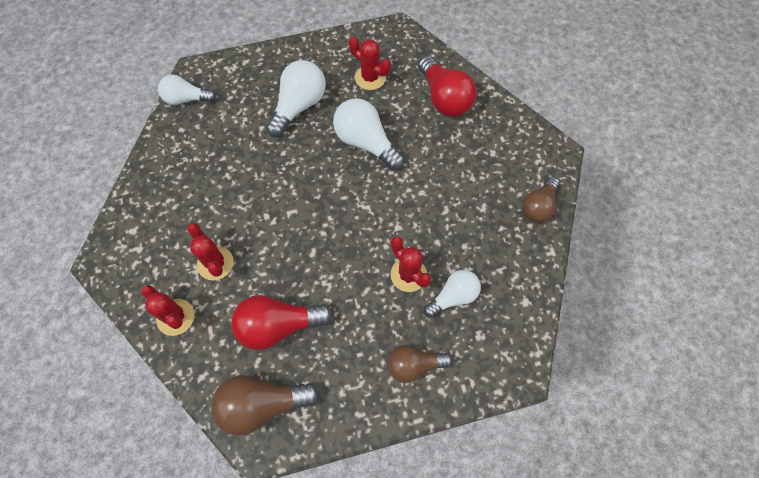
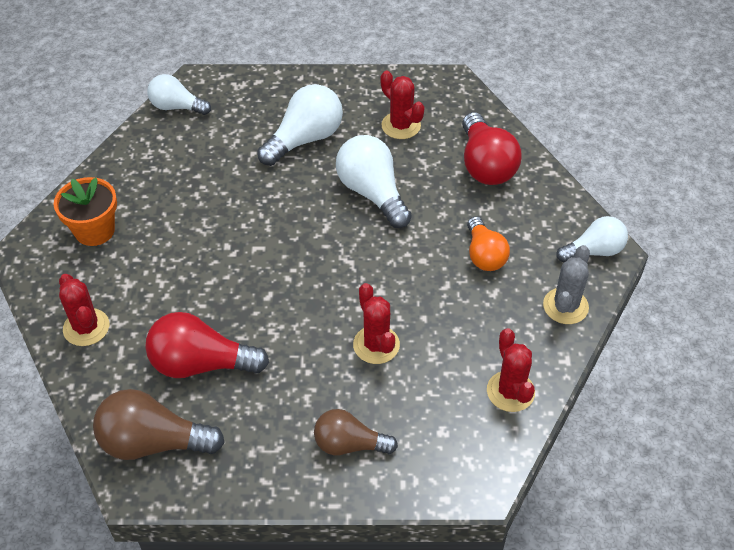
camera: 15 degrees right, 15 degrees down
(154, 227) = (94, 230): none -> orange flower pot
(215, 263) = (151, 282): red cactus -> red cactus (510, 391)
(453, 297) = (423, 381): white light bulb -> white light bulb (594, 251)
(466, 177) = (484, 255): none -> orange light bulb
(538, 206) = (565, 306): brown light bulb -> grey cactus

